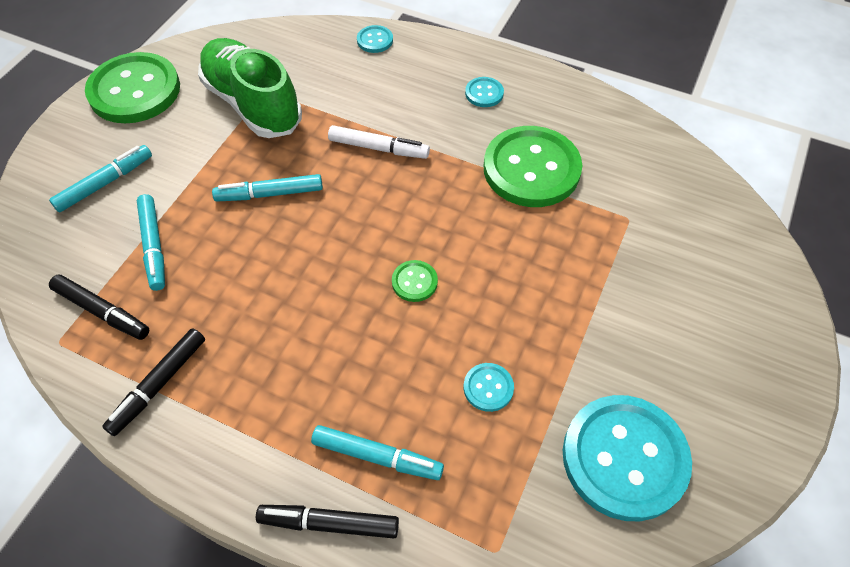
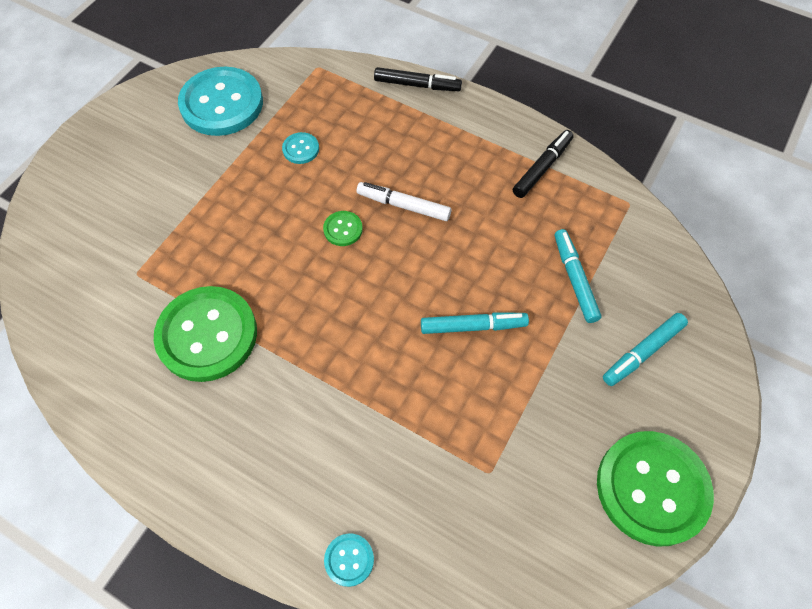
camera: 175 degrees left, 5 degrees up
(102, 312) = (602, 224): black marker -> none
(253, 104) = (503, 452): green shoe -> none
(377, 456) = (384, 115): turquoise marker -> none
(378, 148) = (360, 374): white marker -> white marker (403, 205)
(484, 93) = (227, 446): turquoise button -> none

